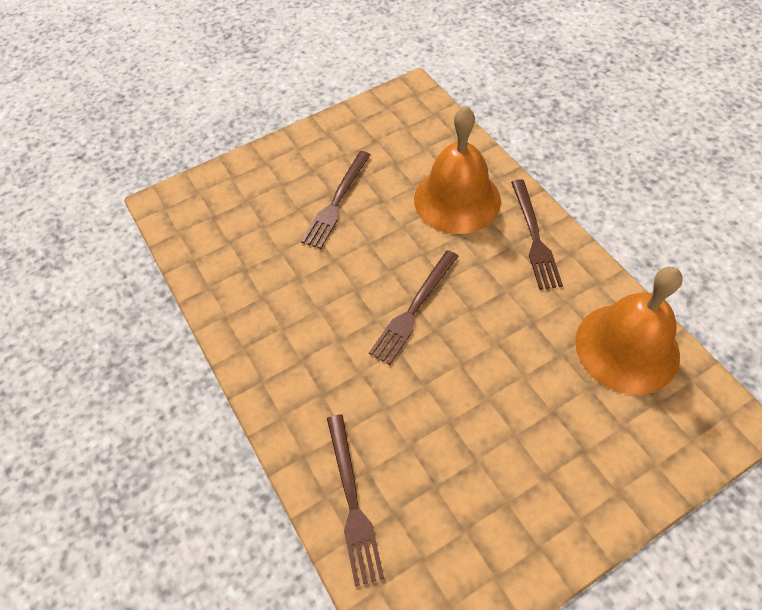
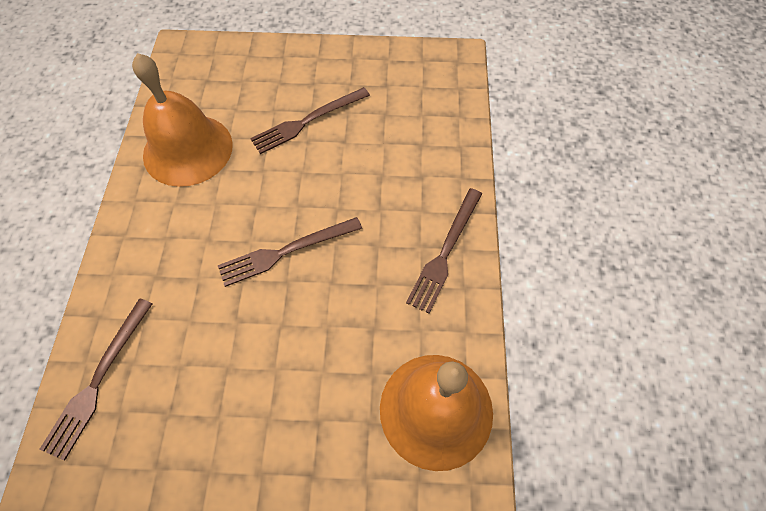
camera: 30 degrees right, 5 degrees up
(457, 199) = (408, 177): orange bell -> orange bell (188, 149)

